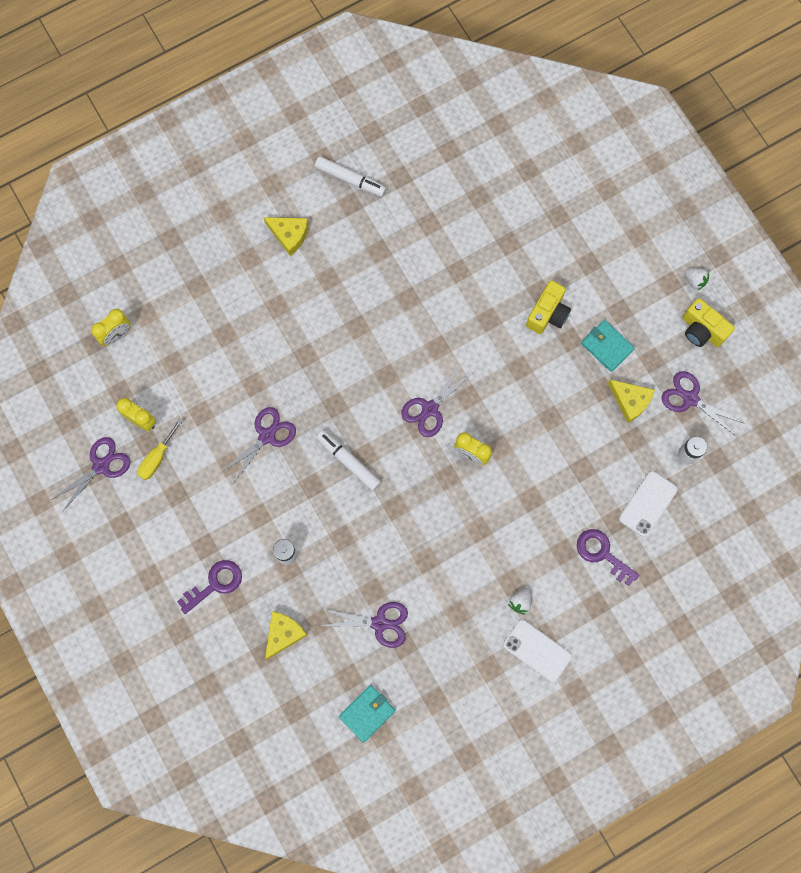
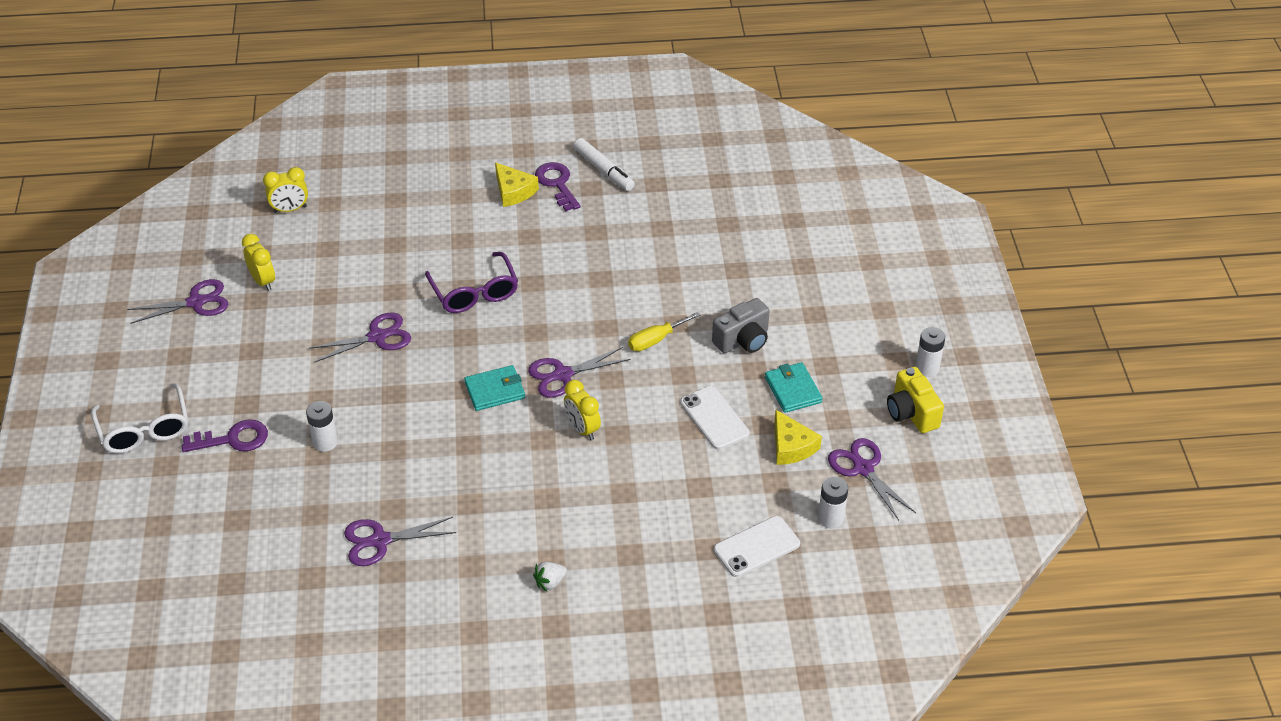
camera: 25 degrees right, 30 degrees down
(141, 606) = (144, 429): none -> white glasses
(157, 457) = (255, 315): yellow screwdriver -> yellow screwdriver (655, 340)
(283, 634) = (270, 510): yellow cheese -> none
(317, 357) = (474, 292): none -> purple glasses
(348, 461) = (446, 388): white marker -> none
(367, 713) = (307, 619): turquoise wallet -> turquoise wallet (495, 390)
(380, 623) = (380, 541): purple scissors -> purple scissors turned 135 degrees clockwise
(537, 650) = (540, 636): white phone -> white phone (714, 418)
(547, 314) = (743, 340): yellow camera -> grey camera
(602, 553) = (674, 573): purple key -> purple key (557, 184)
(694, 281) = (927, 368): white strawberry -> white battery

